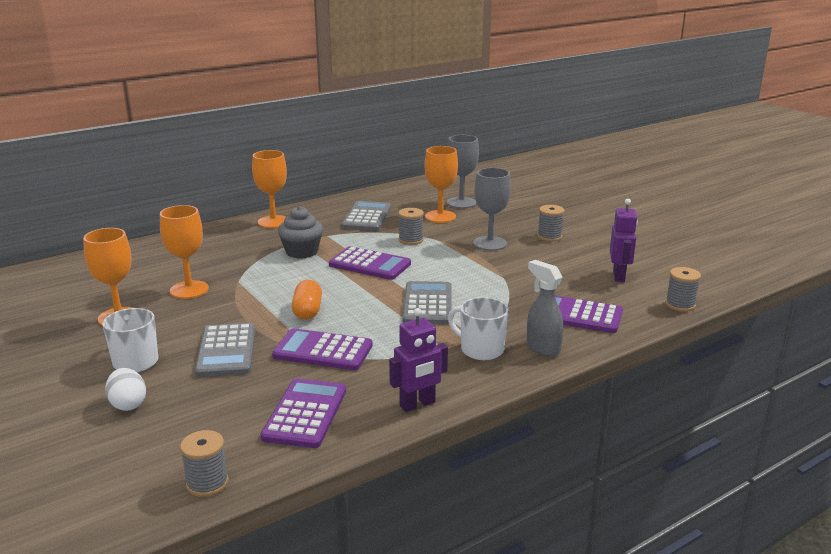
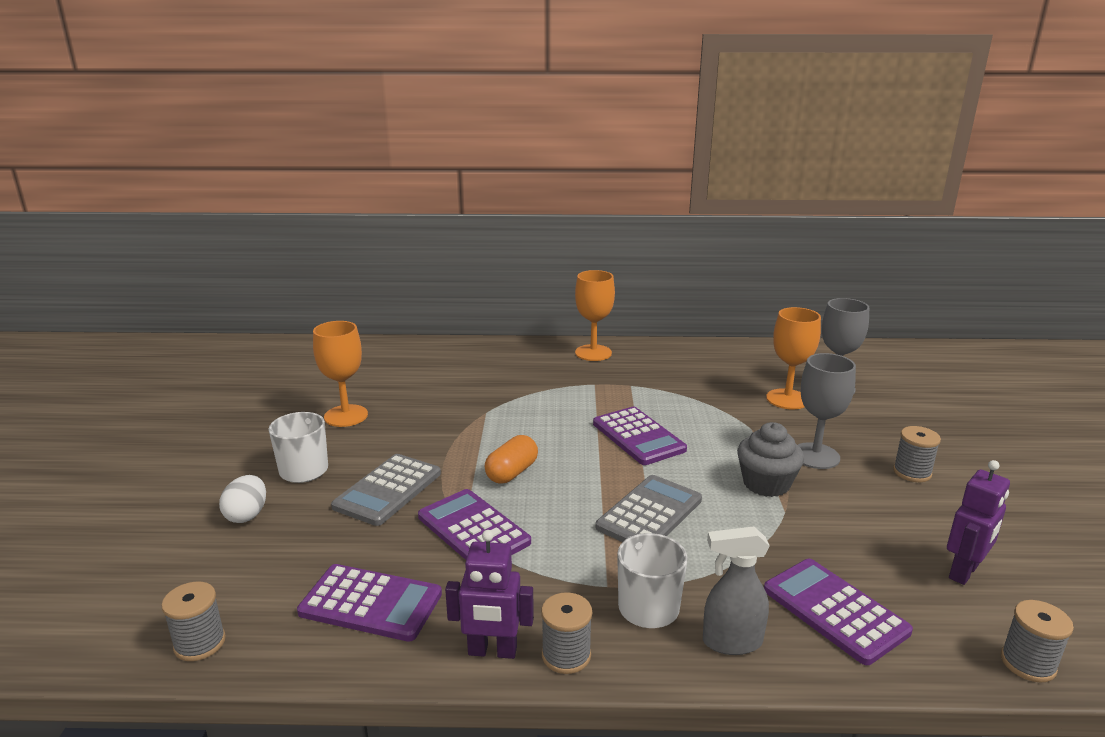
camera: 35 degrees right, 0 degrees up
(189, 290) = (433, 406): orange goblet -> none
(302, 252) = (583, 397): grey cupcake -> grey cupcake (766, 484)
(305, 414) = (371, 603): purple calculator -> purple calculator turned 60 degrees clockwise
(367, 217) = (698, 375): grey calculator -> none
(411, 240) = (718, 420): grey spool -> grey spool (566, 655)
(542, 348) = (731, 642): grey spray bottle -> grey spray bottle turned 90 degrees counterclockwise

